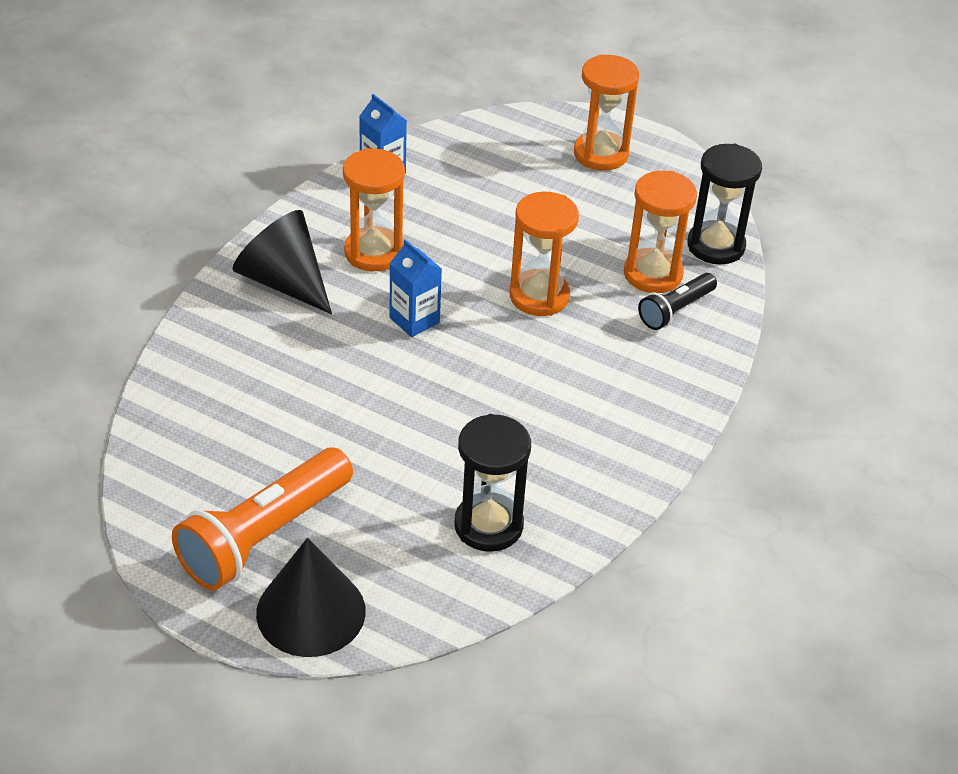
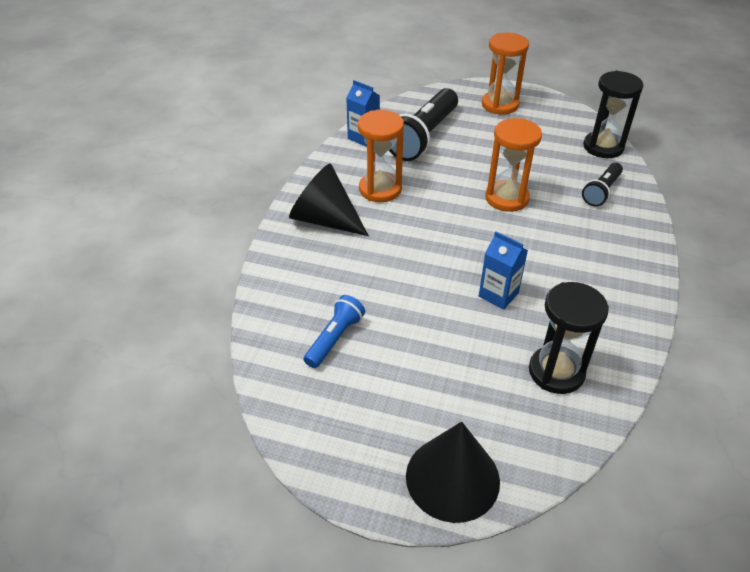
camera: 10 degrees left, 0 degrees up
(238, 434) = (335, 338): none -> blue flashlight
(263, 536) = (387, 418): orange flashlight -> none
(414, 320) = (429, 229): blue carton -> blue carton (498, 294)
(466, 185) = (423, 137): none -> black flashlight
(653, 274) = (573, 171): orange hourglass -> none

